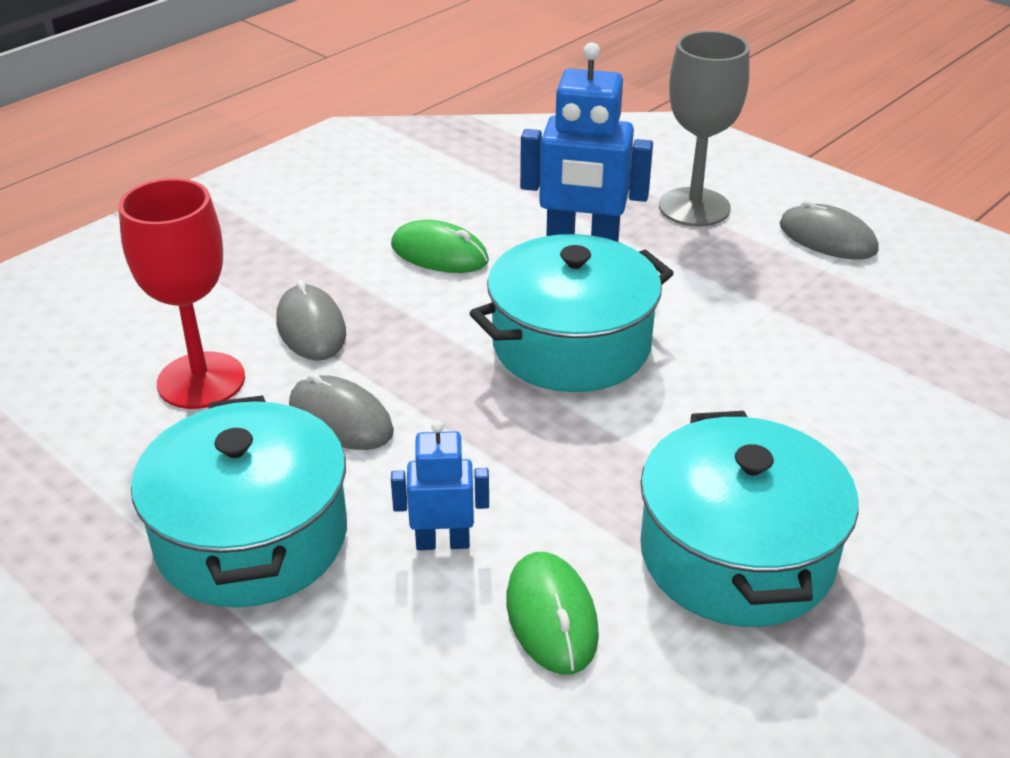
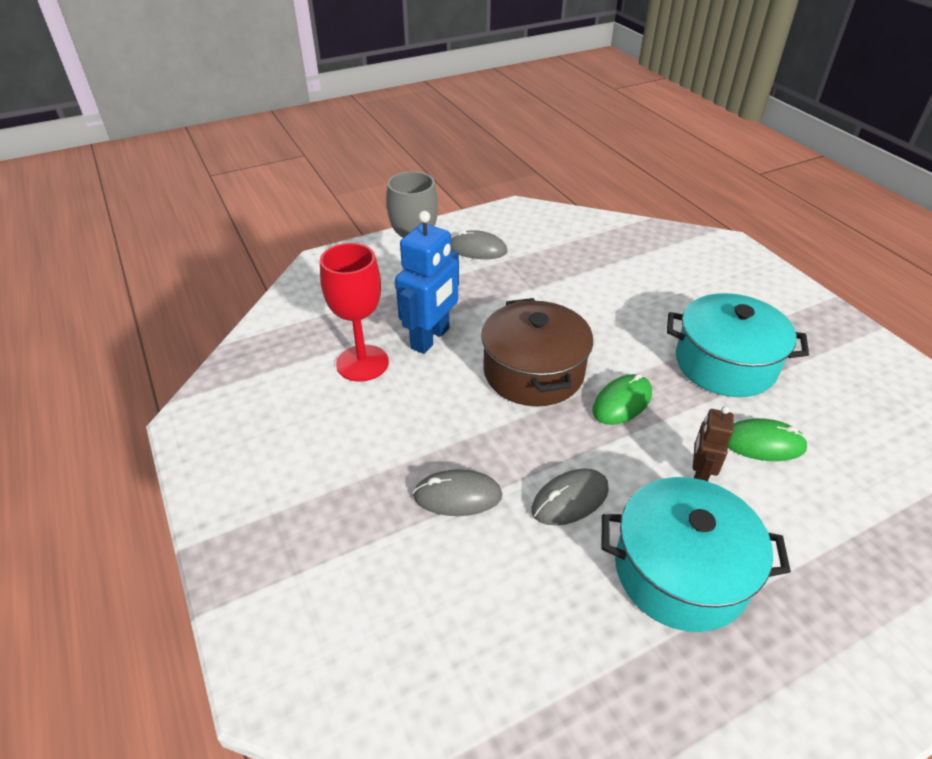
camera: 70 degrees left, 5 degrees up
(201, 380) = (496, 577): red goblet -> red goblet (362, 363)
(439, 253) = (401, 406): green mouse -> green mouse (622, 402)
(443, 542) = (699, 474): blue robot -> brown robot
(571, 345) = (533, 372): turquoise pot -> brown pot
(827, 238) = (477, 249): grey mouse -> grey mouse turned 45 degrees clockwise

